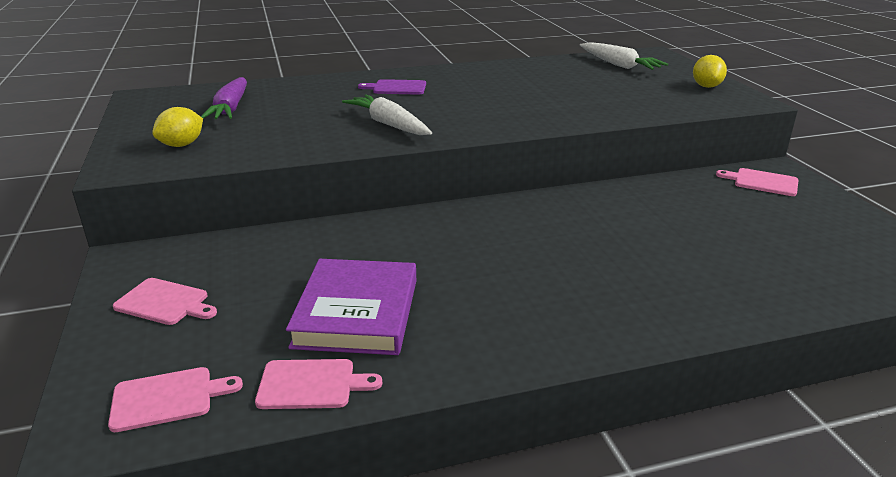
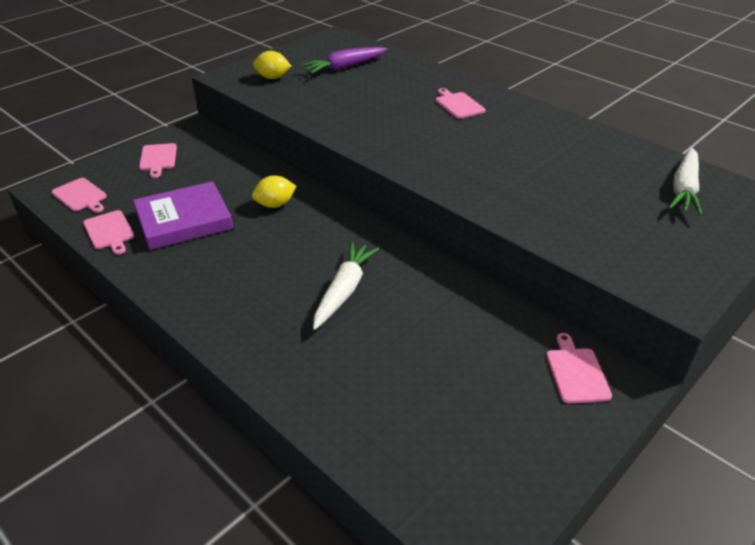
camera: 60 degrees right, 10 degrees up
(389, 124) = (377, 127): white carrot -> white carrot (344, 290)
(397, 88) = (458, 105): purple cutting board -> pink cutting board
(706, 86) = (690, 258): yellow lemon -> yellow lemon (275, 204)

